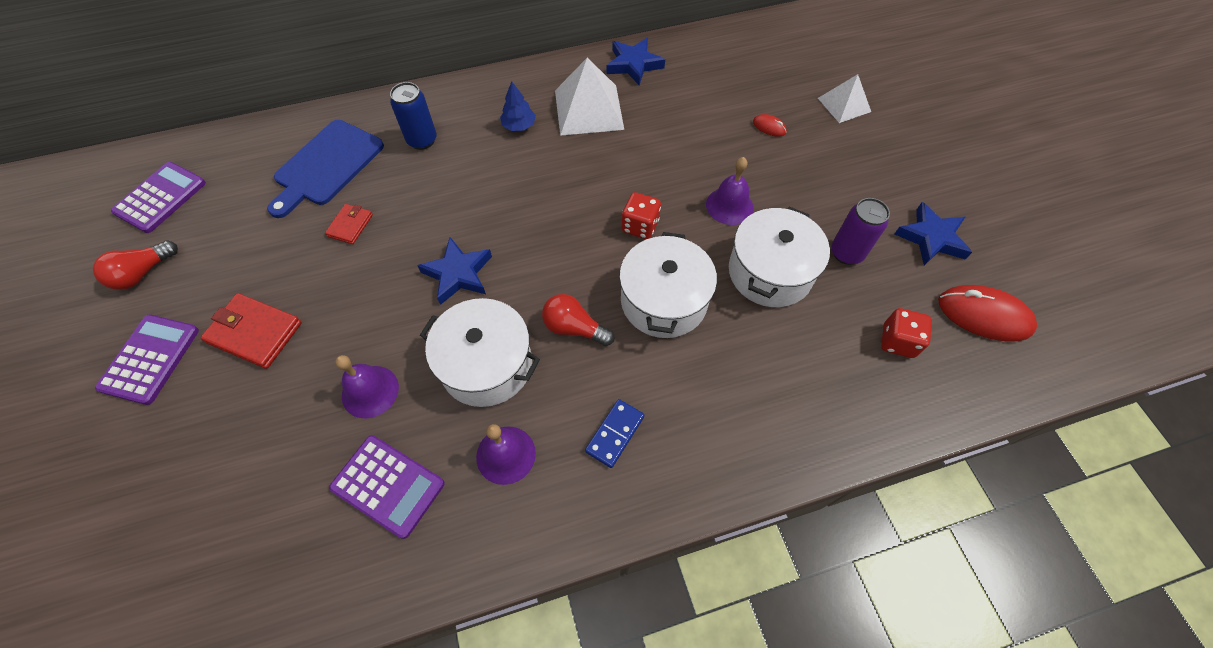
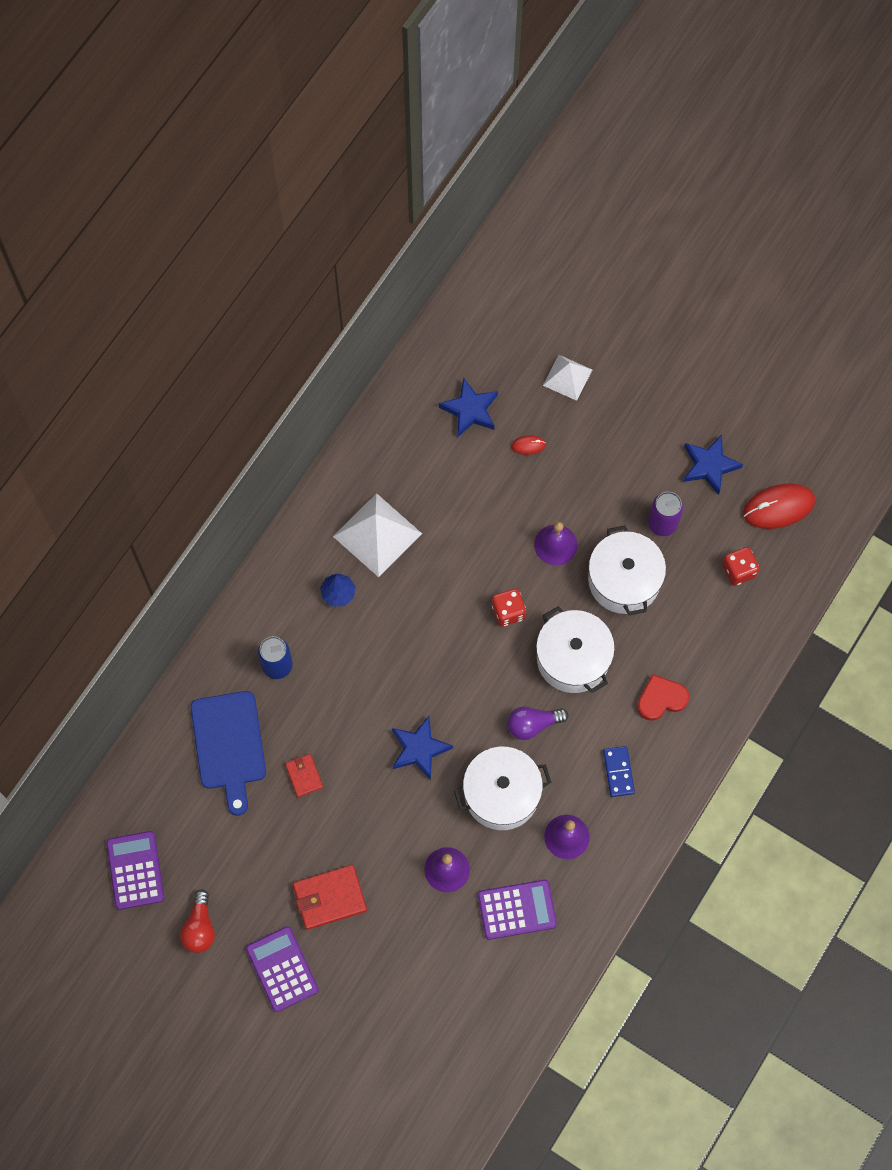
camera: 40 degrees left, 10 degrees up
(574, 328) = (533, 724): red light bulb -> purple light bulb
(634, 64) = (371, 459): blue star -> blue star (470, 410)
(719, 398) = (661, 699): none -> red heart

